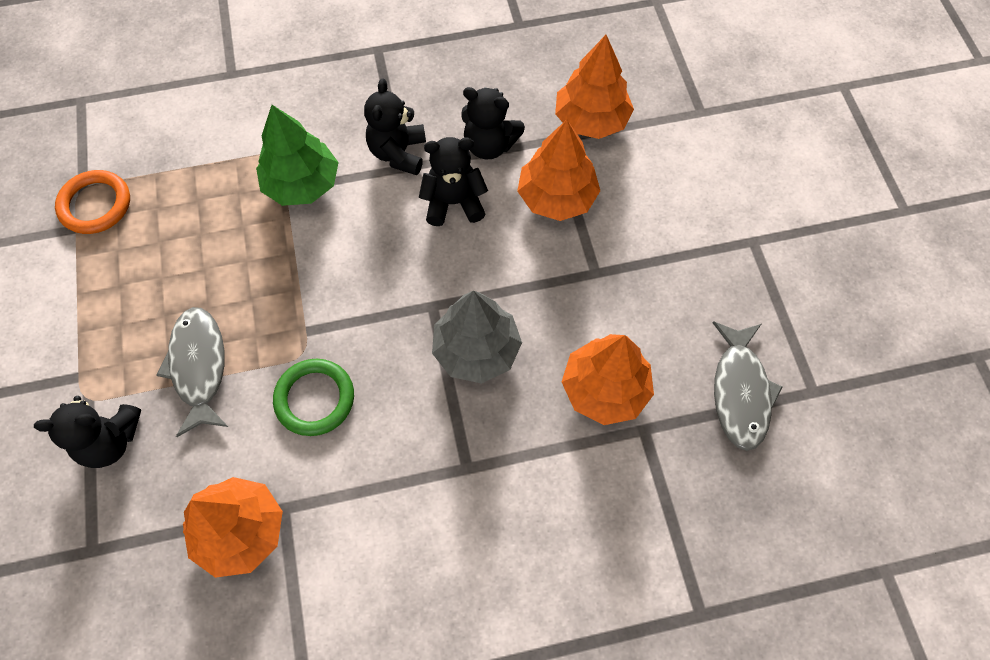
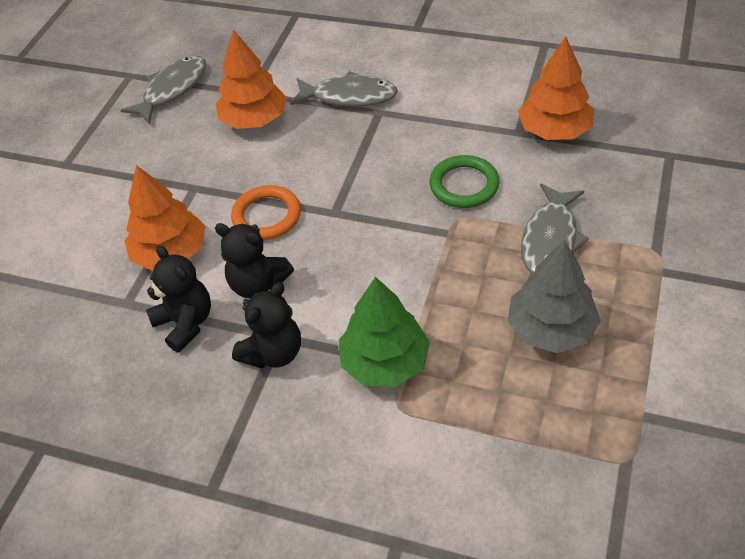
camera: 145 degrees left, 15 degrees down
(95, 205) = (614, 434): orange ring -> orange ring (267, 216)
(110, 441) = (641, 214): black teddy bear -> none
(476, 350) = (322, 172): grey tree -> grey tree (551, 329)
(518, 477) = (349, 96): none -> grey fish
(591, 120) = (79, 307): orange tree -> none

